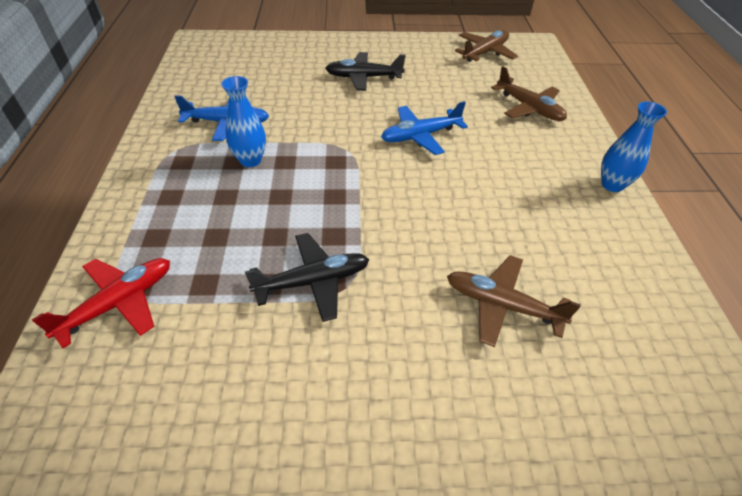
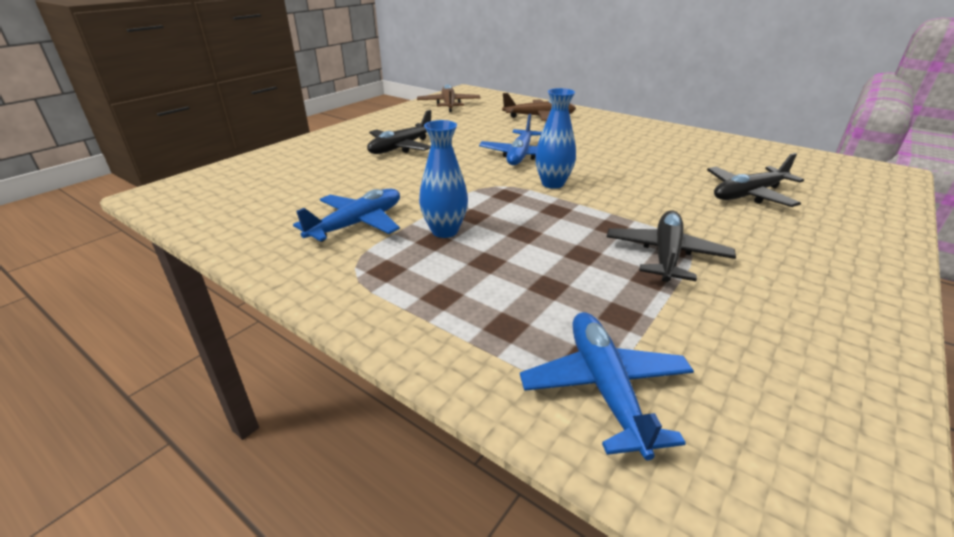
camera: 50 degrees left, 15 degrees down
(119, 303) = (605, 387): red plane -> blue plane
(502, 305) = (748, 194): brown plane -> black plane
(612, 185) = (652, 126): blue vase -> blue vase (552, 184)

